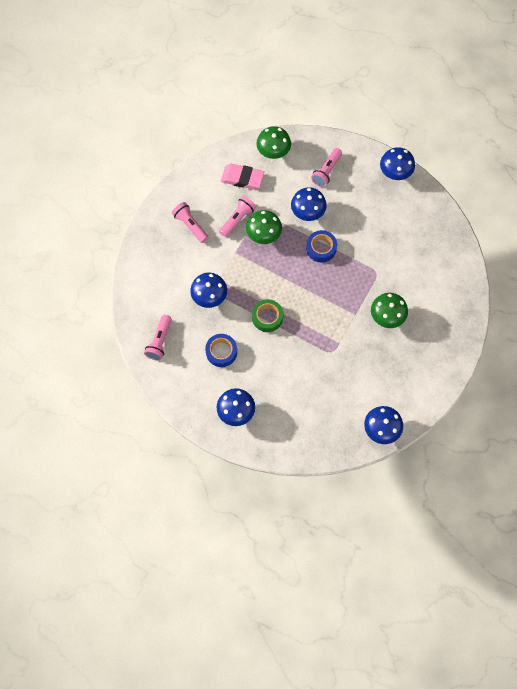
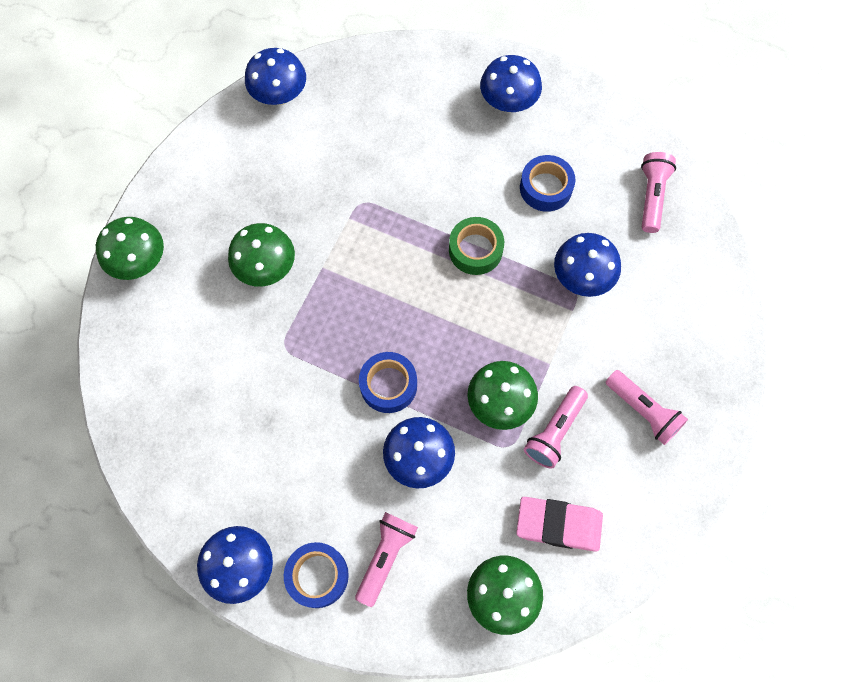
camera: 175 degrees right, 0 degrees up
(359, 166) = (317, 576): none -> blue tape
(459, 326) = (140, 262): none -> green mushroom

